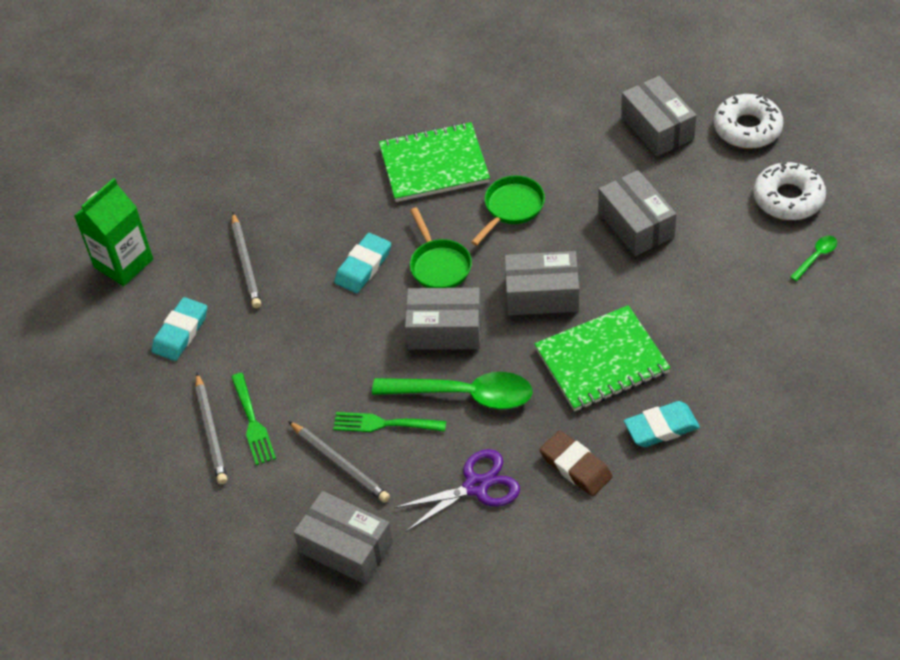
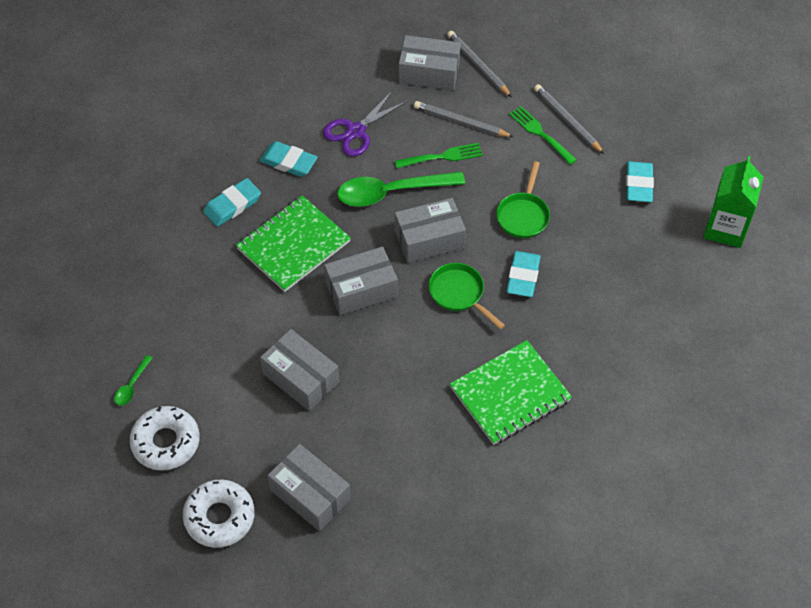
camera: 155 degrees right, 5 degrees up
(246, 263) = (624, 254): grey pencil -> grey pencil (478, 65)
(512, 208) = (418, 366): green pan -> green pan (523, 215)
(575, 466) = (288, 162): brown eraser -> turquoise eraser

